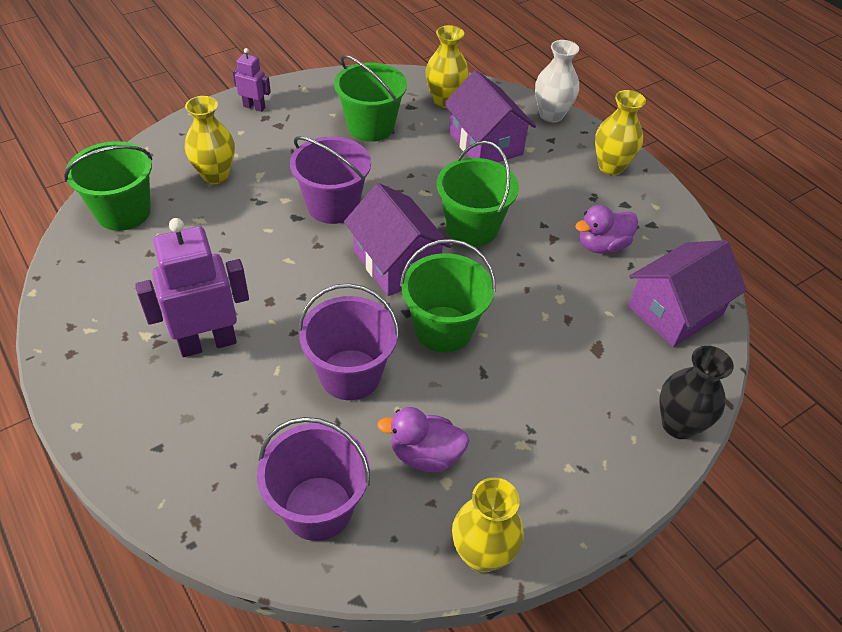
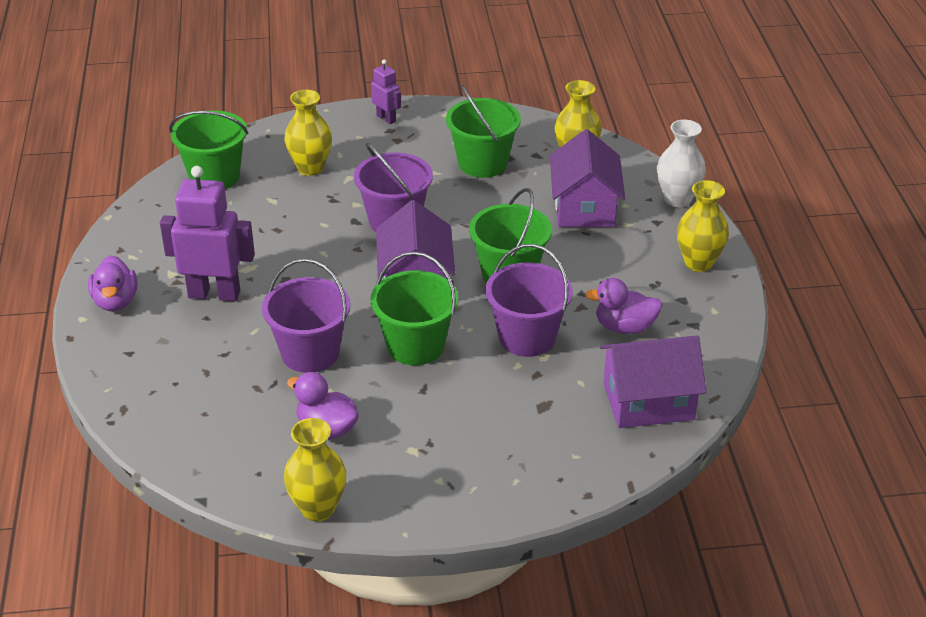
camera: 30 degrees right, 10 degrees down
(103, 390) = (115, 301): none -> purple duck
(318, 508) = (217, 433): purple bucket -> purple bucket (527, 337)
(678, 424) = (566, 485): black vase -> none

